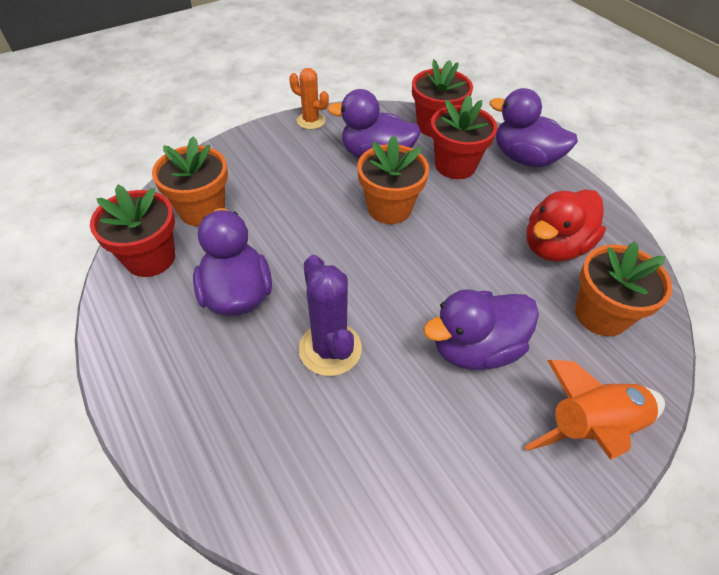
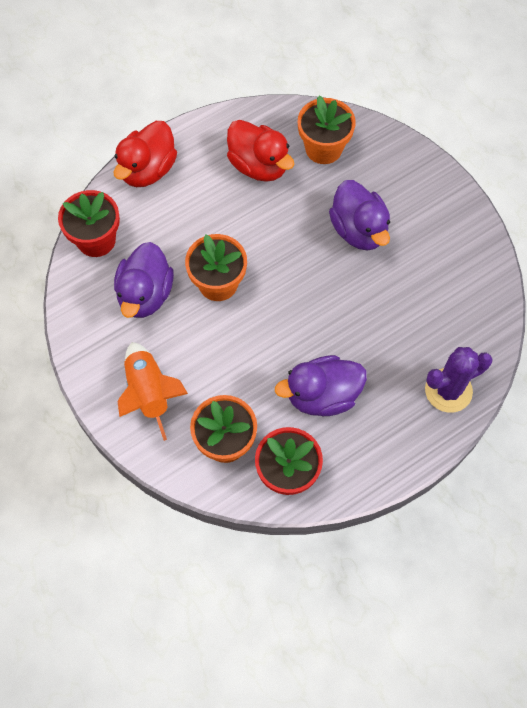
camera: 90 degrees left, 15 degrees up
(311, 121) = (85, 358): orange cactus -> none
(330, 349) = (367, 323): purple cactus -> purple cactus (448, 390)
(455, 165) = (158, 227): red flower pot -> none
(524, 158) = (148, 170): purple duck -> red duck
(591, 427) = (411, 172): orange rocket -> orange rocket (149, 393)

